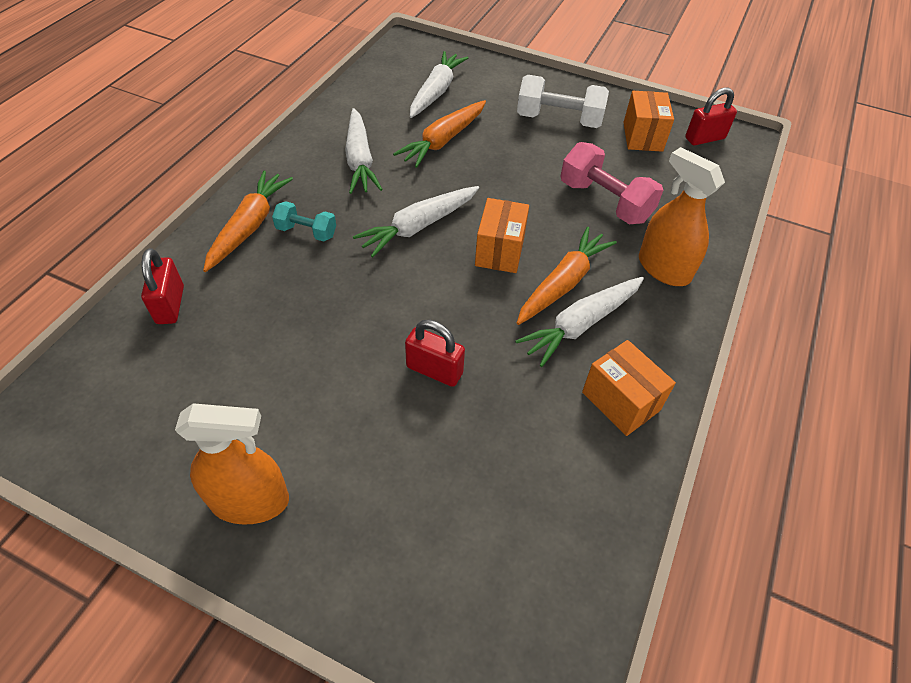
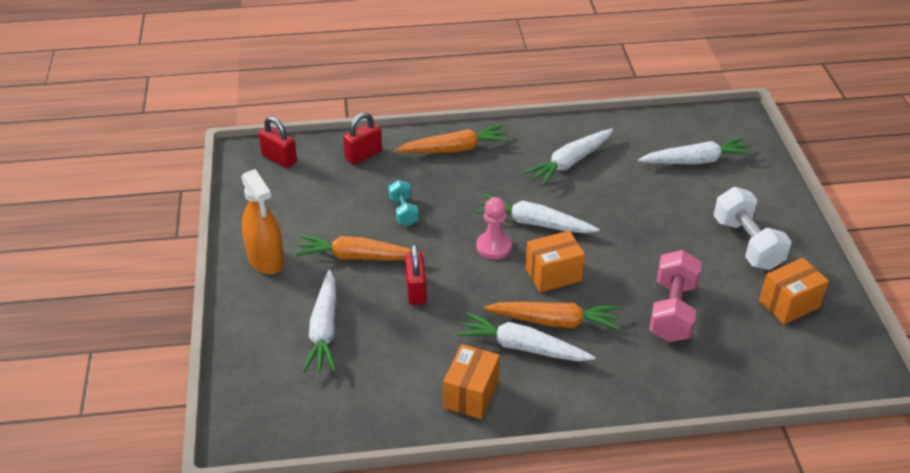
camera: 60 degrees right, 10 degrees down
(306, 232) = (475, 175): turquoise dumbbell -> turquoise dumbbell (403, 211)
(424, 273) = (494, 247): none -> pink pawn
(428, 494) = (324, 330): none -> white carrot
(443, 141) = (640, 192): orange carrot -> orange carrot (357, 257)
(663, 268) = (630, 374): orange spray bottle -> none
(704, 138) = (839, 347): red padlock -> red padlock (279, 159)

